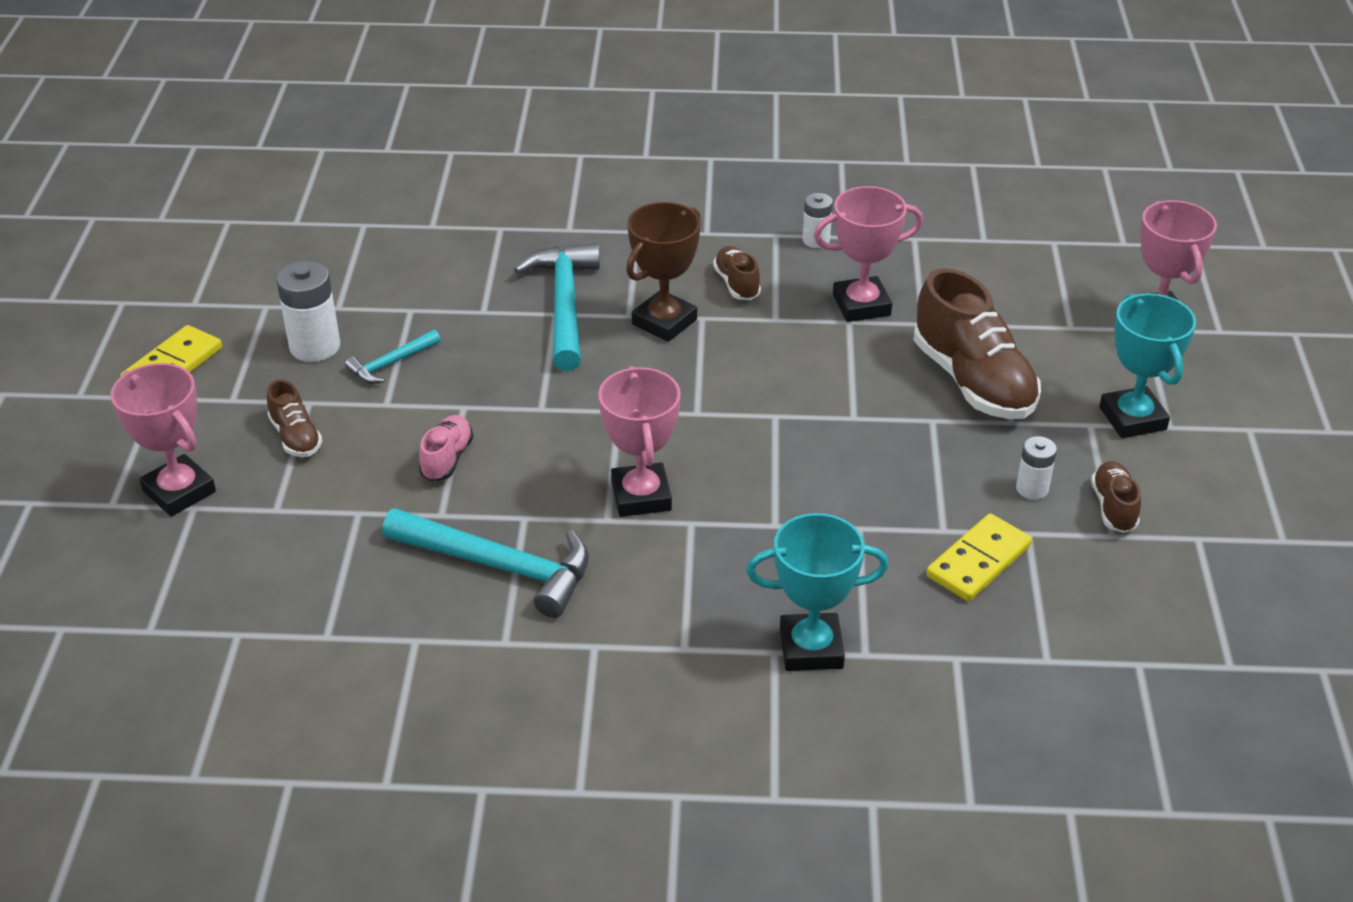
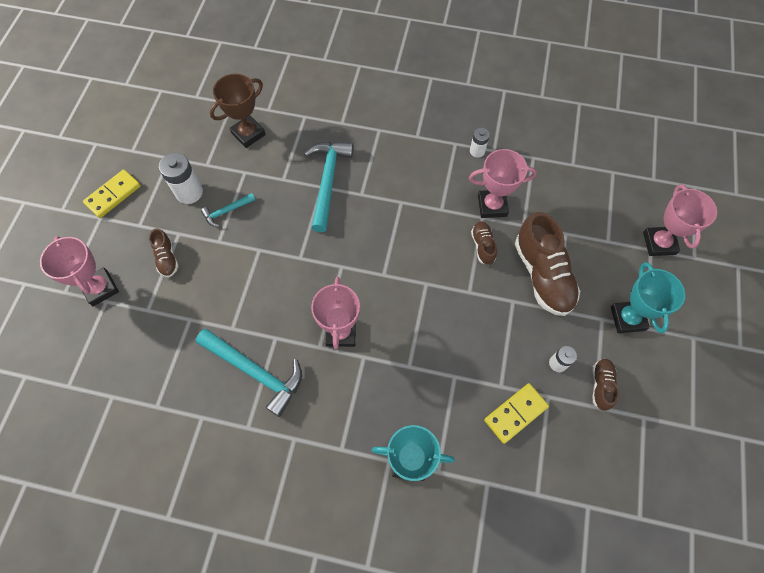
camera: 10 degrees right, 25 degrees up
(447, 459) = (243, 287): pink shoe -> none
(664, 322) = (380, 202): brown trophy -> brown trophy (248, 134)
(737, 284) = (426, 179): brown shoe -> brown shoe (482, 246)

